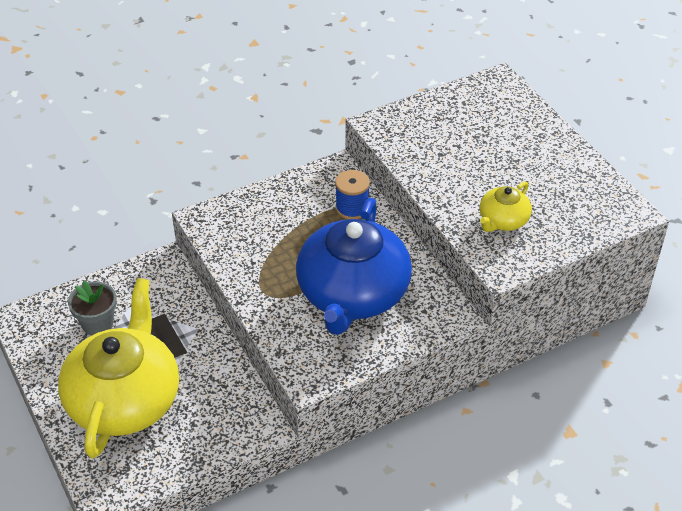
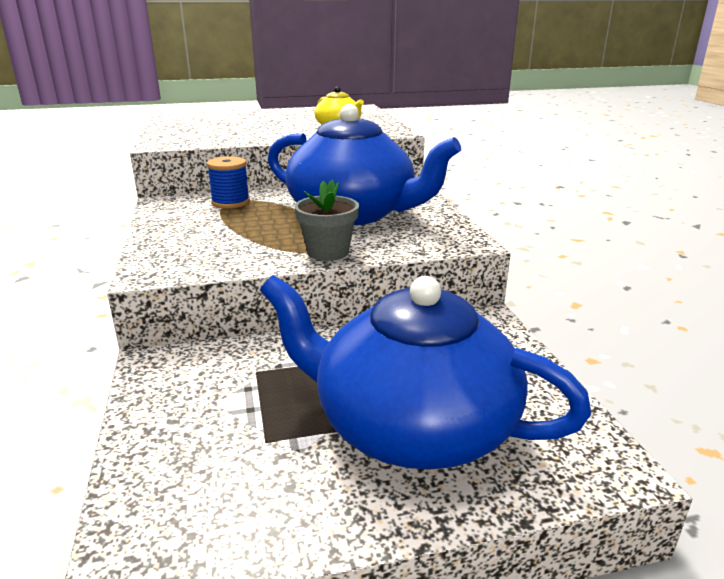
camera: 75 degrees left, 20 degrees down
(97, 323) = (228, 442): grey flower pot -> grey flower pot (328, 252)
(124, 399) = (412, 426): yellow teapot -> blue teapot

